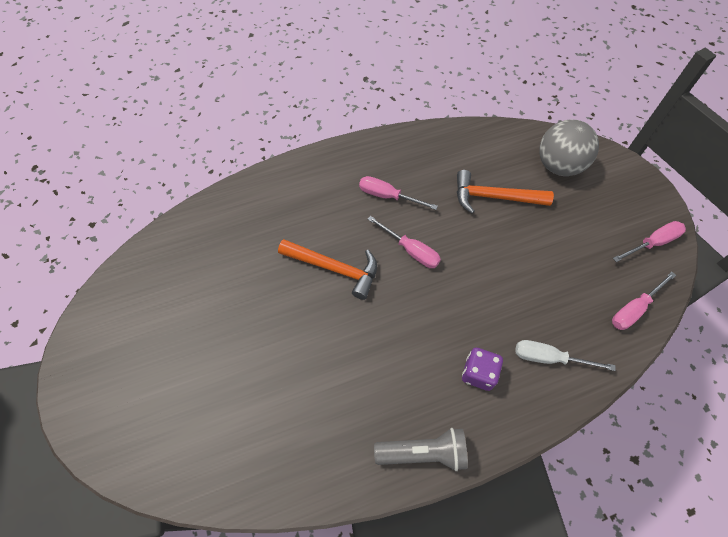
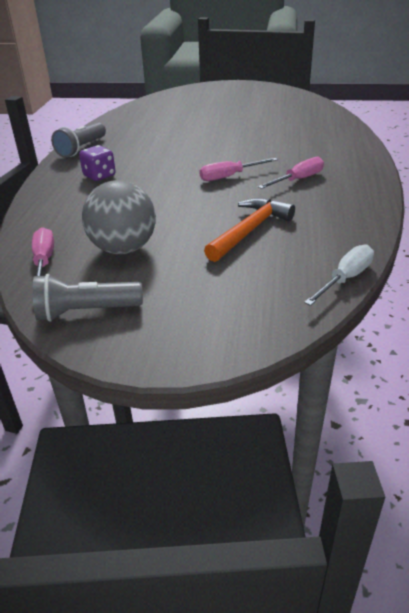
camera: 120 degrees right, 25 degrees down
(335, 269) = (242, 148): orange hammer -> none
(549, 358) = (69, 204): white screwdriver -> white screwdriver (345, 279)
(558, 166) = (258, 290): grey ball -> grey ball (123, 249)
(652, 243) = (86, 312): pink screwdriver -> grey flashlight

